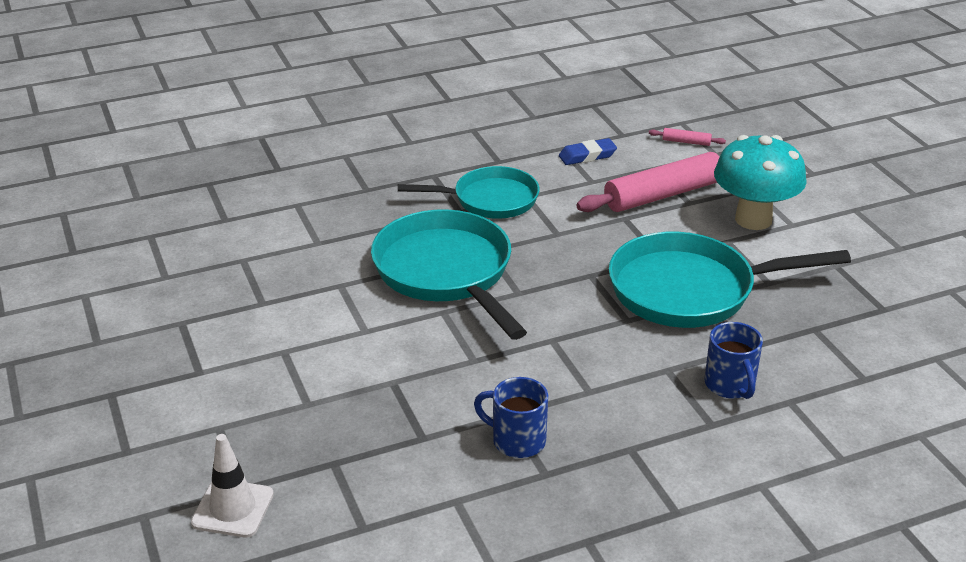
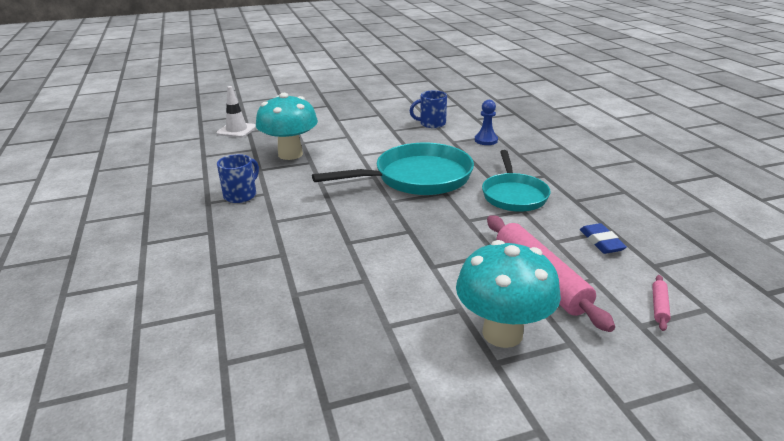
camera: 95 degrees right, 5 degrees down
(316, 213) = (486, 140): none -> blue pawn
(360, 410) = (290, 154): none -> turquoise mushroom
(690, 290) = (382, 277): turquoise pan -> none
(730, 385) = (252, 281): blue mug -> blue mug (431, 124)

